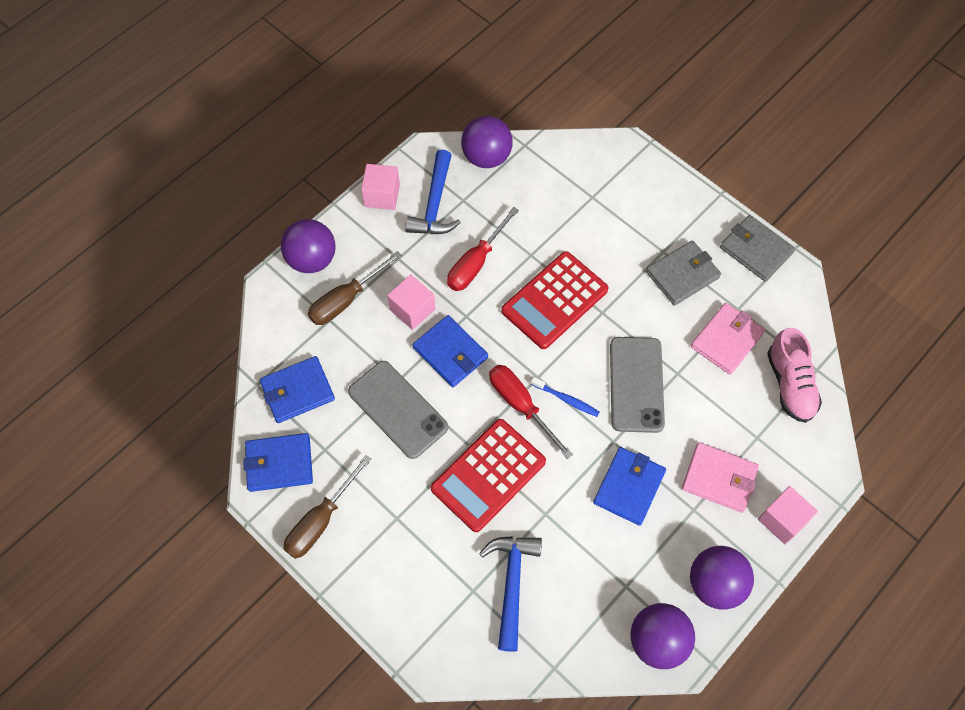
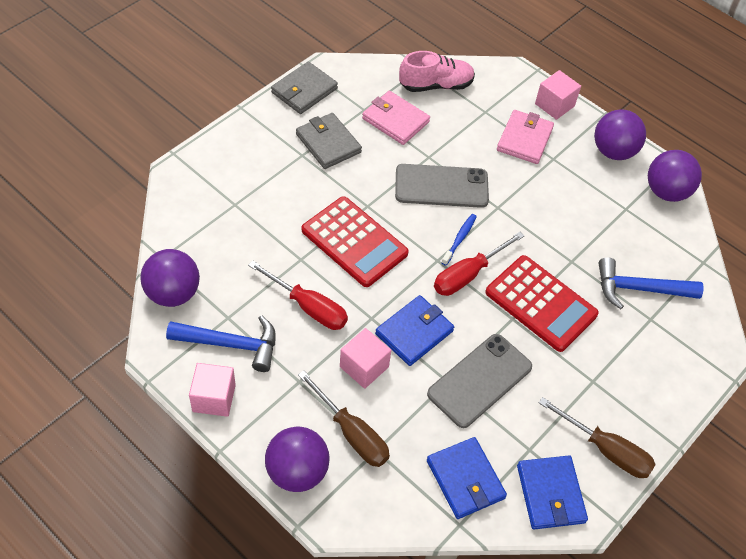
camera: 95 degrees left, 10 degrees down
(629, 487) = (539, 199): blue wallet -> none

